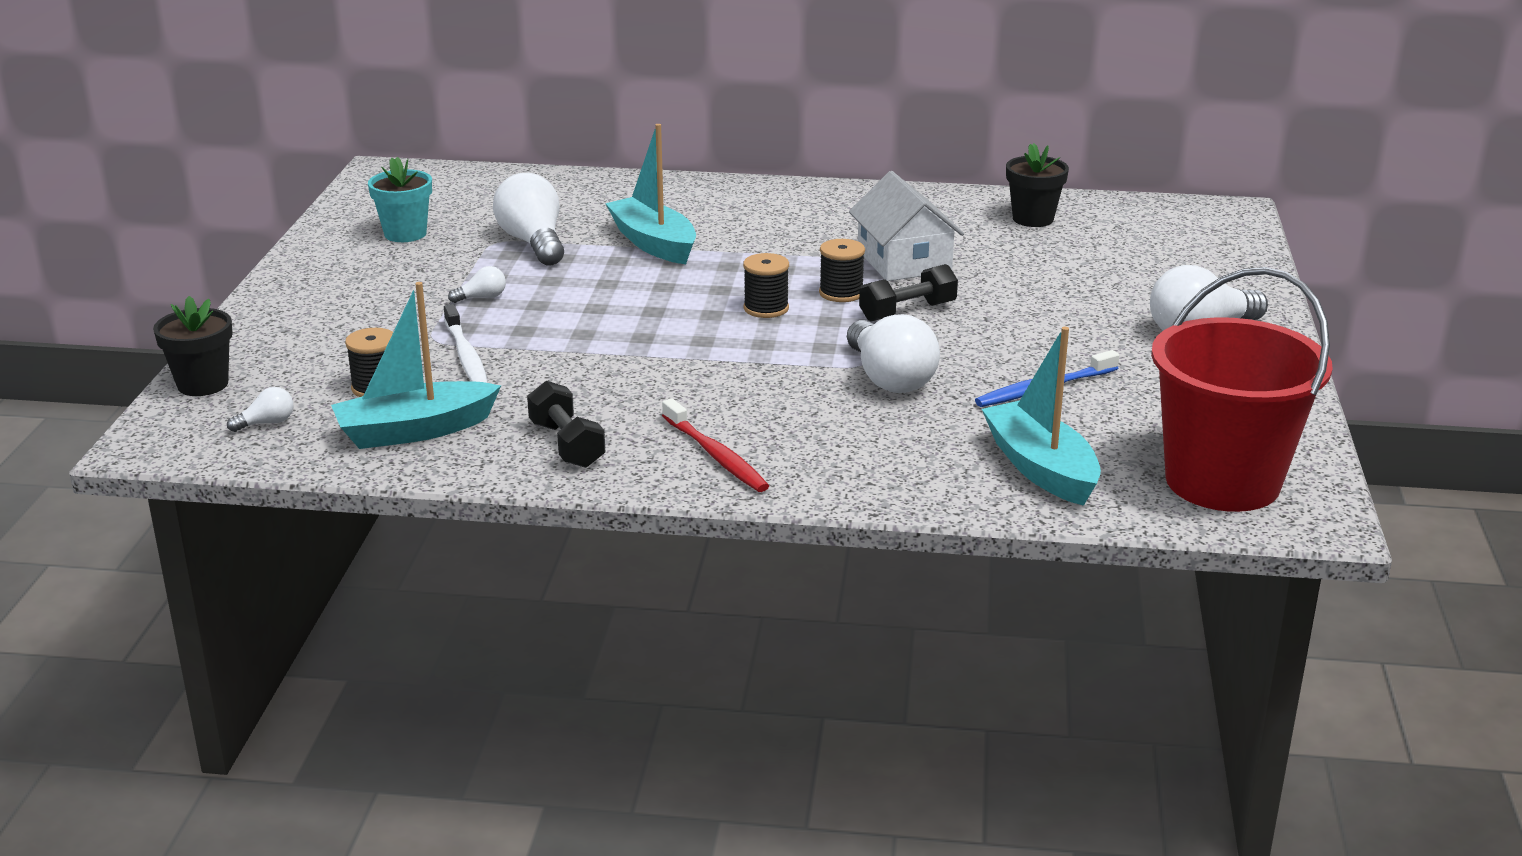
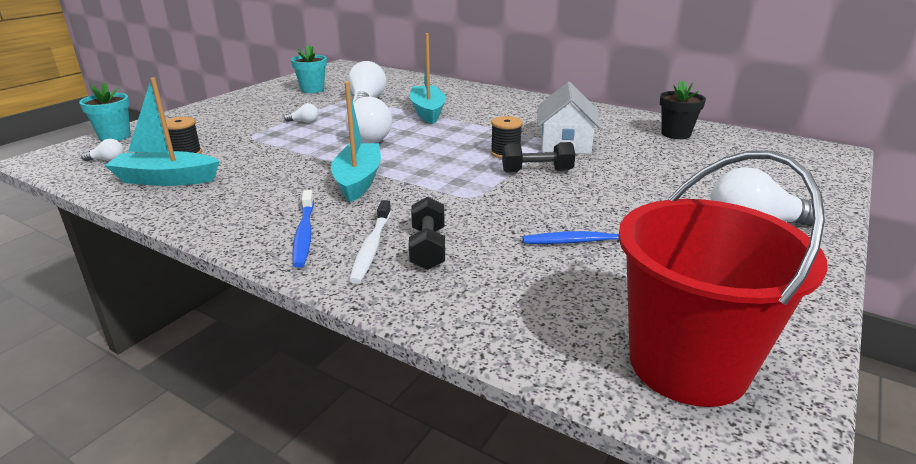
camera: 25 degrees right, 0 degrees up
(203, 384) = (115, 136): black flower pot -> turquoise flower pot
(466, 357) = (252, 147): white toothbrush -> white toothbrush (371, 247)
(567, 444) = (229, 206): black dumbbell -> black dumbbell (428, 248)
(716, 456) = (304, 234): red toothbrush -> blue toothbrush
(766, 308) = (449, 153): black spool -> none
(889, 378) = (479, 209): white light bulb -> white light bulb (372, 137)
(1041, 468) = (526, 305): turquoise boat -> turquoise boat (358, 181)

